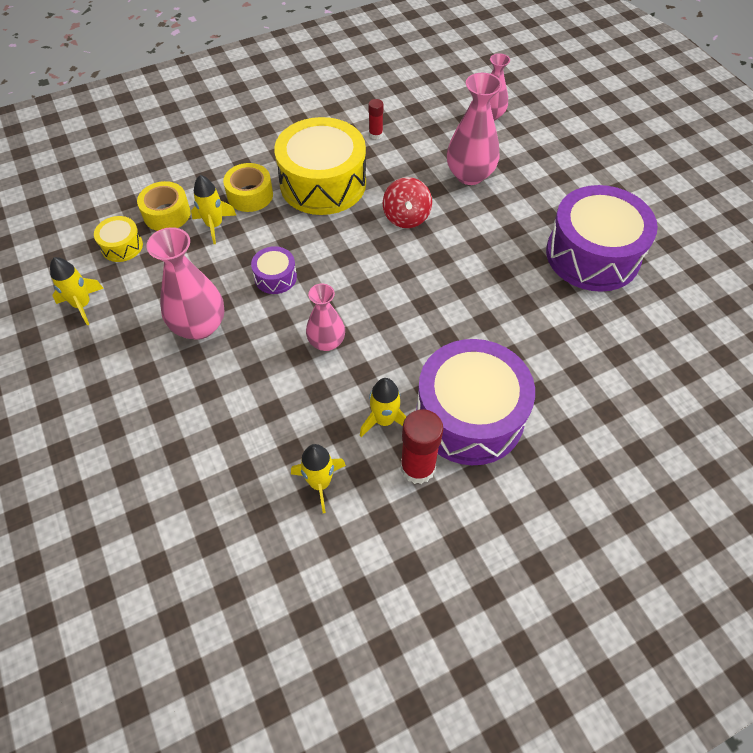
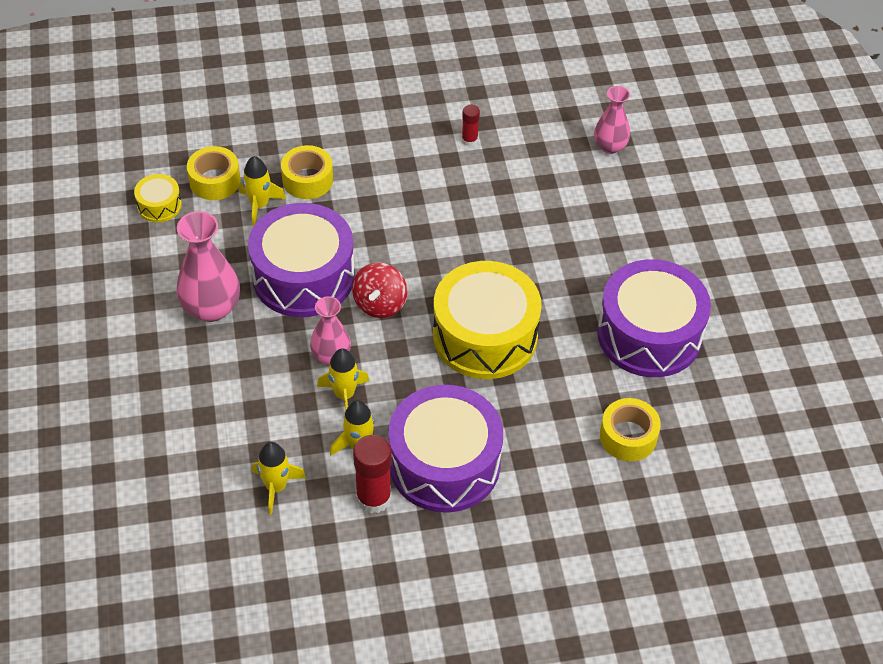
camera: 15 degrees right, 5 degrees down
(82, 305) = (104, 258): yellow rocket -> yellow rocket (344, 395)
(275, 277) = (303, 276): purple drum -> purple drum, size x2.25
(323, 183) = (390, 184): yellow drum -> yellow drum (485, 336)
(406, 217) = (465, 244): red spinning top -> red spinning top (380, 304)
(469, 175) = (555, 212): pink vase -> none
(618, 347) = (628, 436): none -> yellow tape

